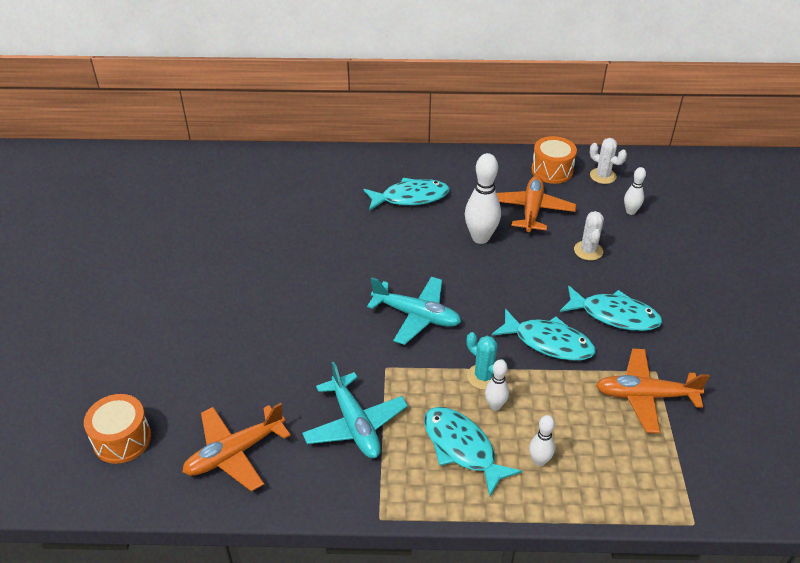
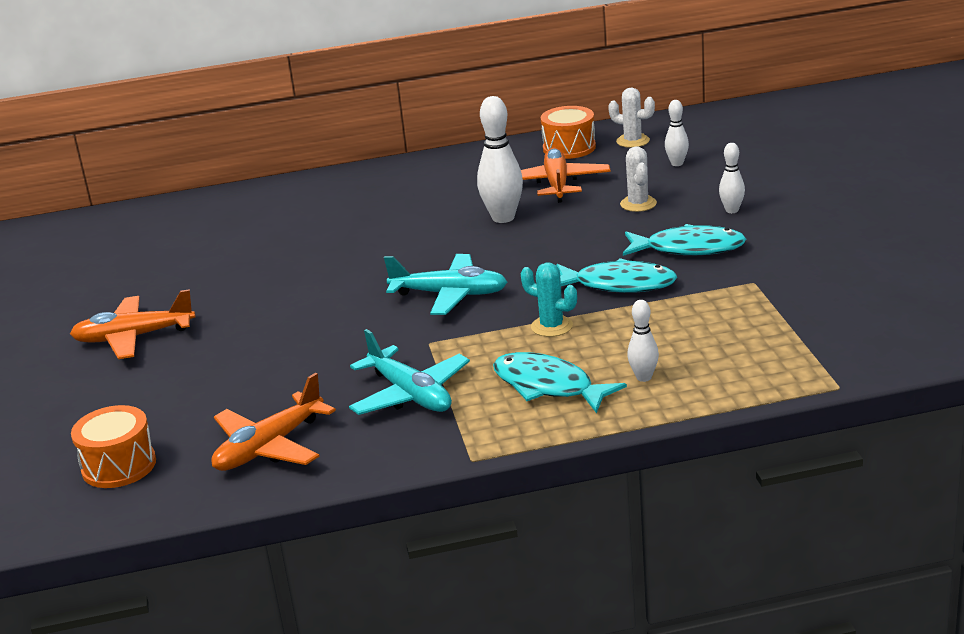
camera: 10 degrees left, 15 degrees down
(410, 197) = (402, 201): turquoise fish -> none
(495, 405) = (574, 346): white bowling pin -> white bowling pin (732, 210)
(645, 396) = (748, 303): orange plane -> orange plane (134, 337)

